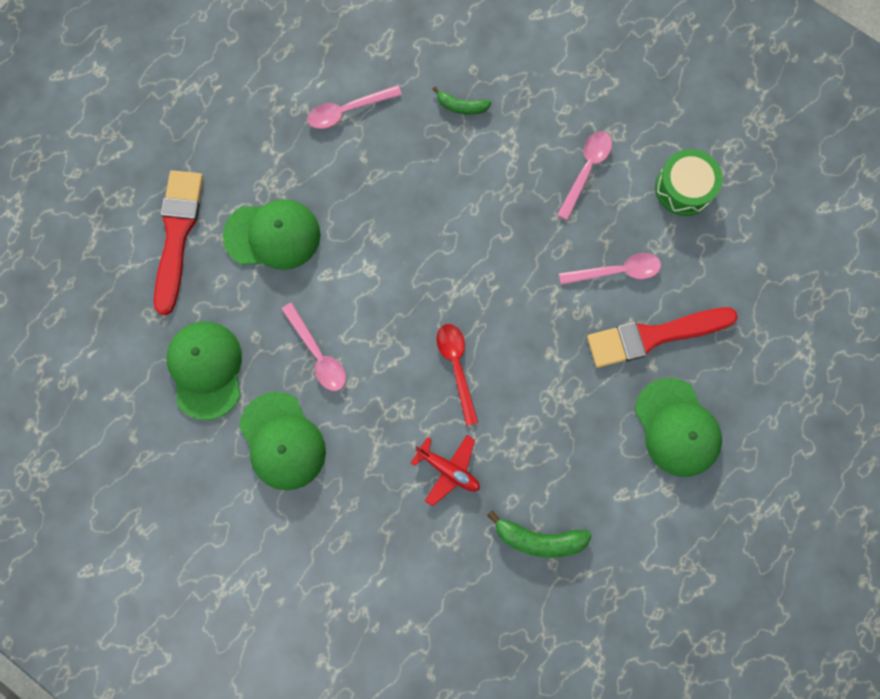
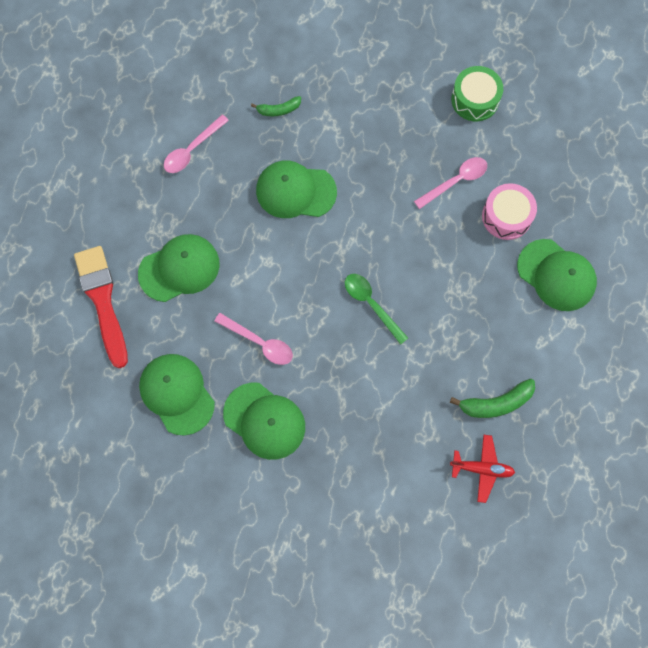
camera: 25 degrees left, 5 degrees down
(436, 205) = (295, 191): none -> green cap
(448, 469) = (403, 383): red plane -> red plane (482, 469)
(456, 367) = (371, 304): red spoon -> green spoon
(586, 170) = (396, 117): pink spoon -> none
(654, 336) = (506, 216): red brush -> pink drum

